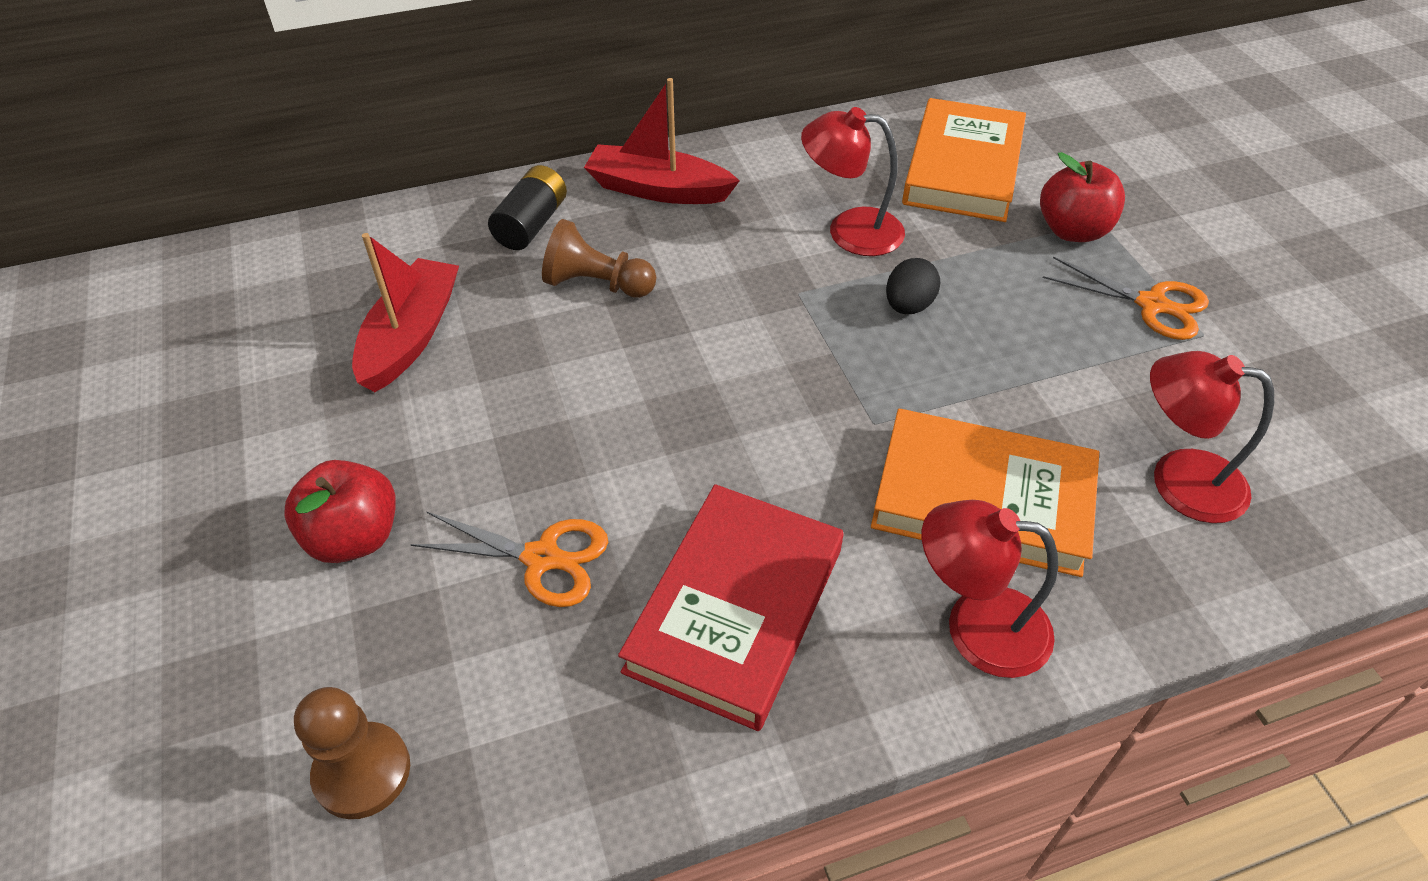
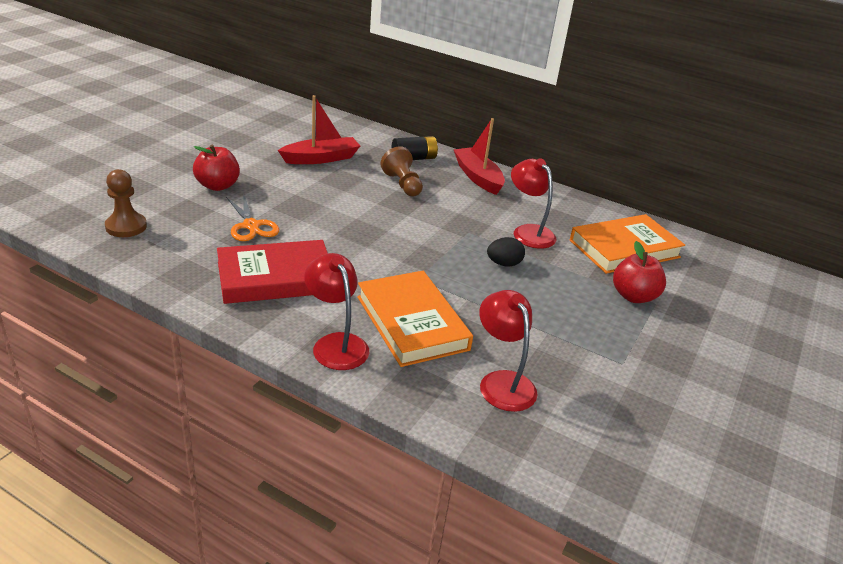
camera: 45 degrees right, 15 degrees down
(1152, 305) = (618, 338): orange scissors -> none

